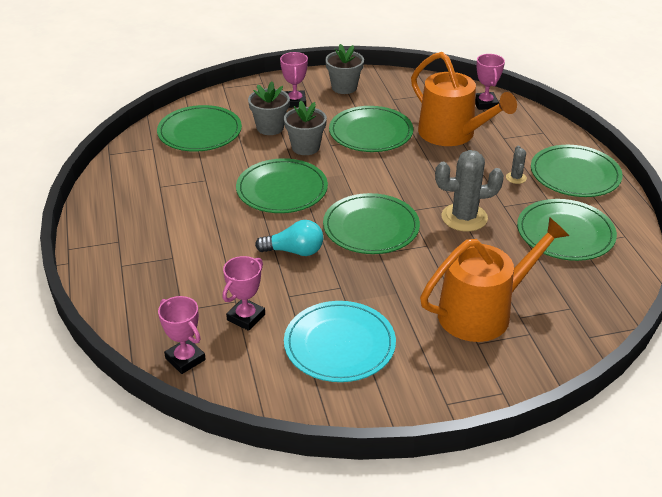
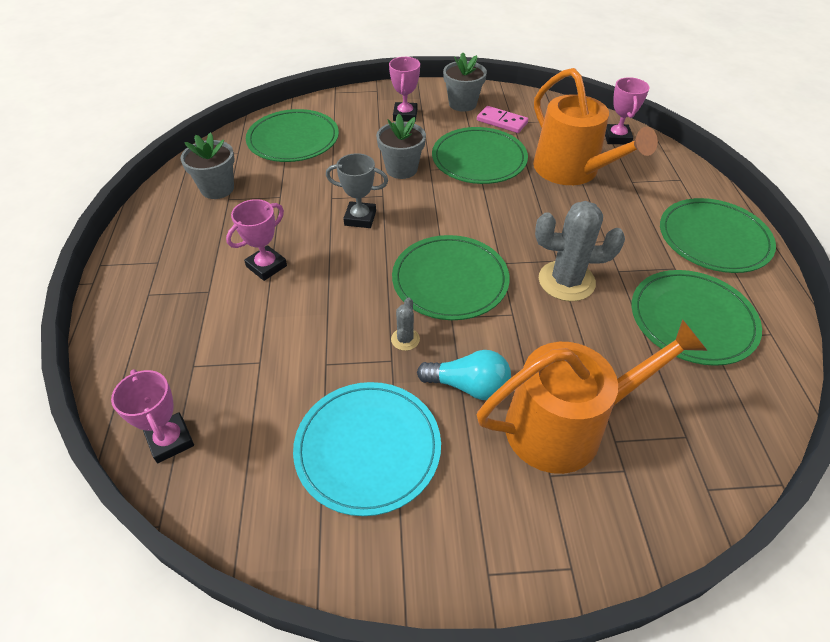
camera: 10 degrees right, 10 degrees up
(246, 317) = (264, 388): pink trophy -> pink trophy (266, 266)
(270, 127) = (369, 142): grey flower pot -> grey flower pot (217, 188)
(282, 189) = (360, 218): green plate -> grey trophy
(294, 251) = (350, 301): turquoise light bulb -> turquoise light bulb (468, 386)
(383, 99) = (502, 121): none -> pink domino
(516, 178) = (639, 235): grey cactus -> grey cactus (405, 339)

